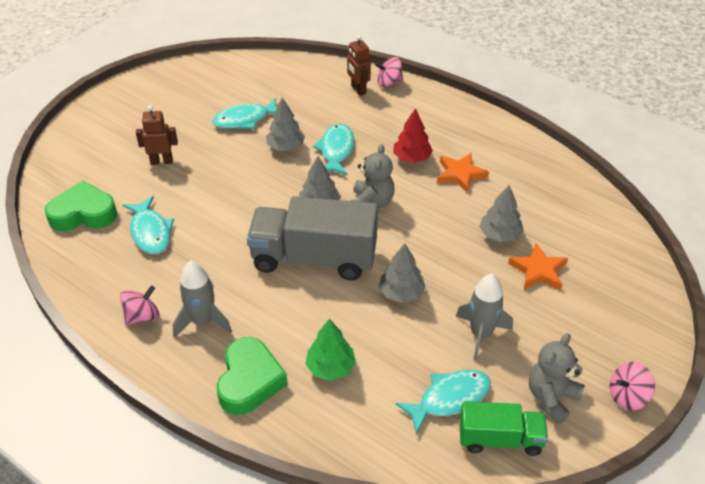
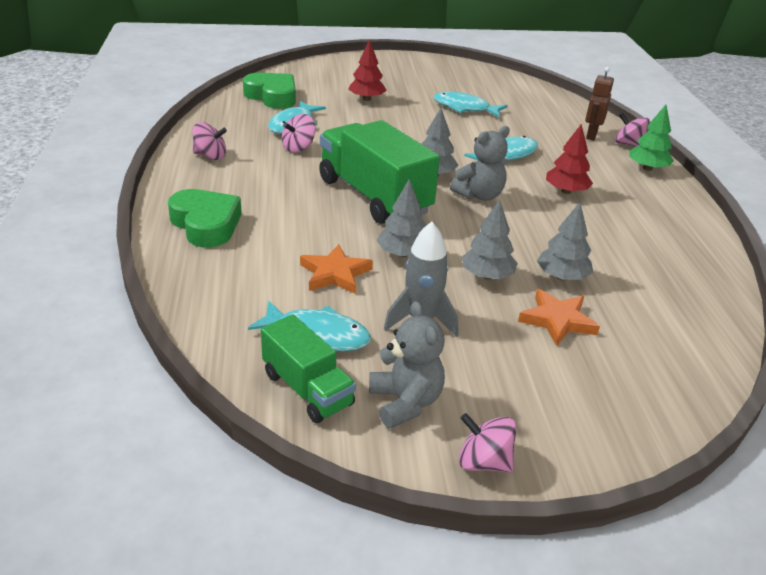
camera: 45 degrees right, 10 degrees down
(161, 161) = (366, 99): brown robot -> red tree
(193, 254) = (298, 148): none -> pink spinning top
(203, 322) = (238, 180): grey rocket -> none
(249, 381) = (206, 224): green heart -> green heart turned 90 degrees counterclockwise
(285, 147) = (468, 134): grey tree -> grey tree (487, 275)
(314, 258) = (374, 196): grey truck -> green truck
(330, 367) = (269, 255): green tree -> green tree (647, 168)
(460, 174) = (595, 223): orange star -> orange star (335, 274)
(551, 397) = (405, 402): grey teddy bear -> grey teddy bear turned 75 degrees clockwise

